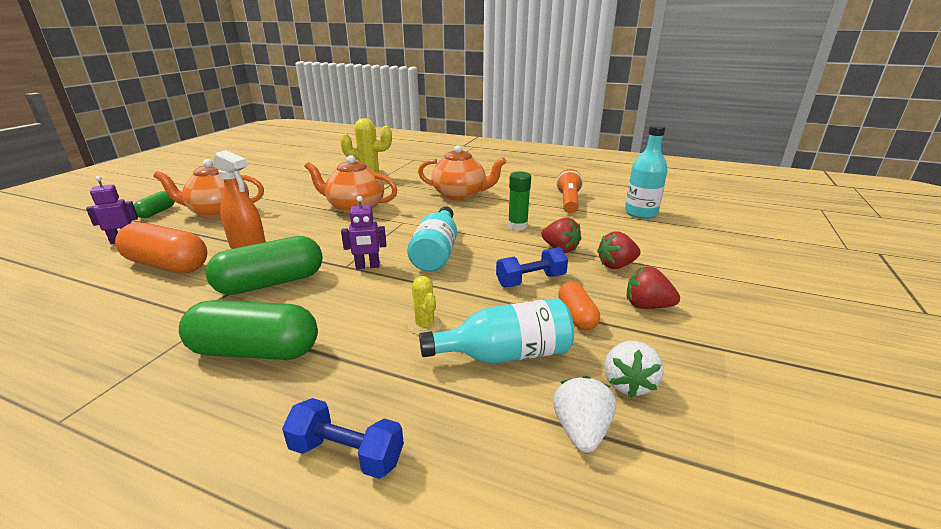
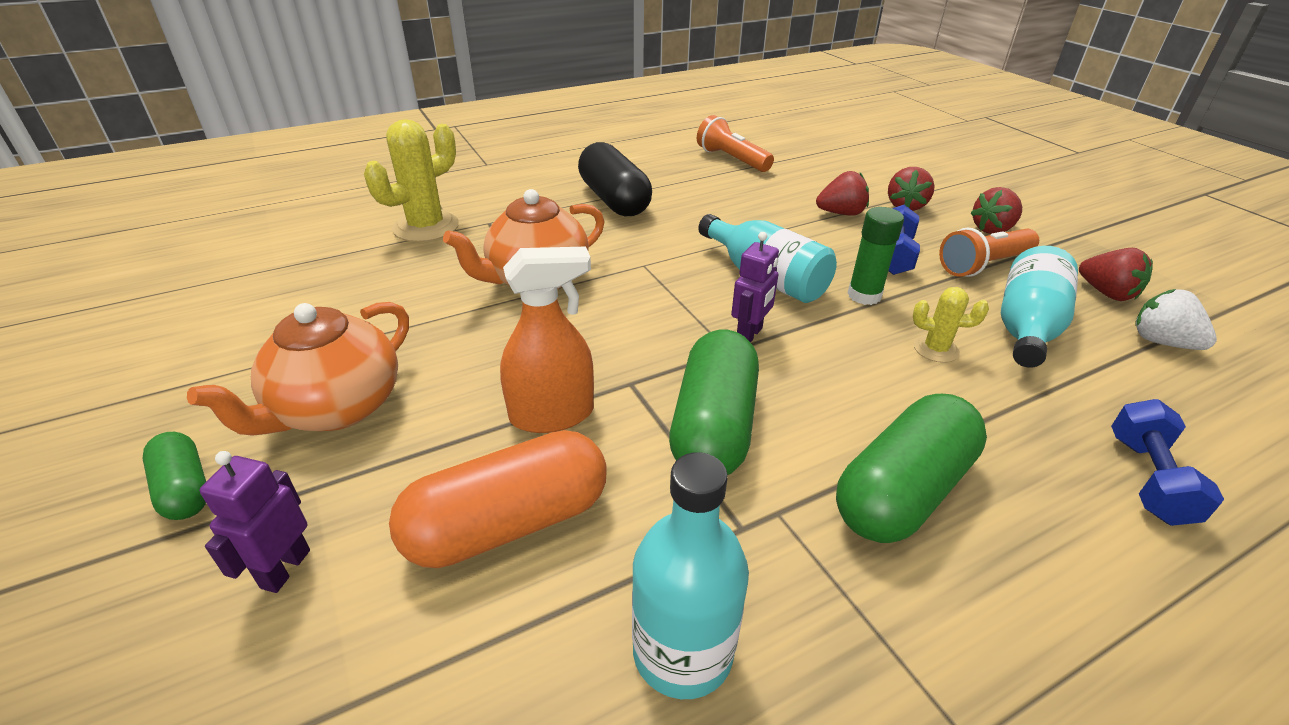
camera: 50 degrees left, 10 degrees up
(347, 454) = (1148, 479): blue dumbbell -> blue dumbbell turned 45 degrees counterclockwise
(460, 195) = (614, 200): orange teapot -> black capsule
(517, 226) = (756, 208): green glue stick -> green glue stick (864, 295)
(576, 315) = (983, 265): orange capsule -> orange flashlight
(628, 383) = (1106, 293): white strawberry -> red strawberry
(641, 213) = (808, 145): turquoise bottle -> turquoise bottle (682, 652)

